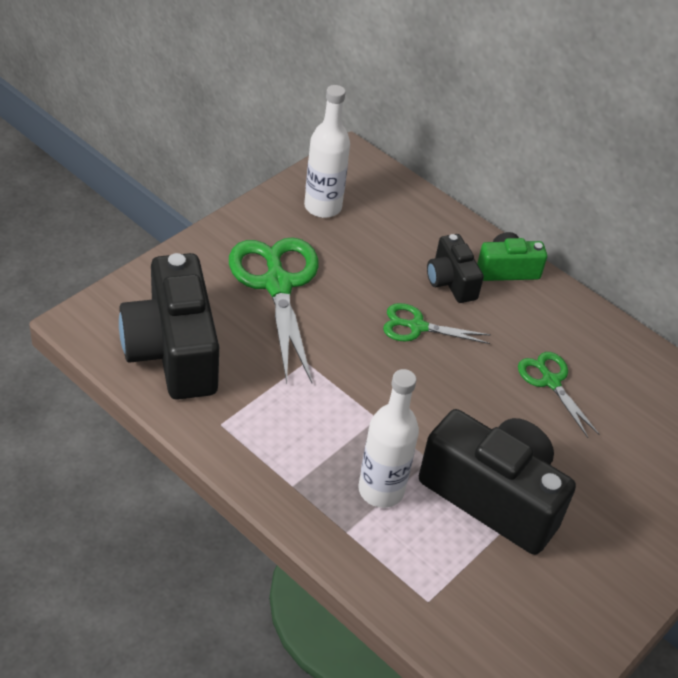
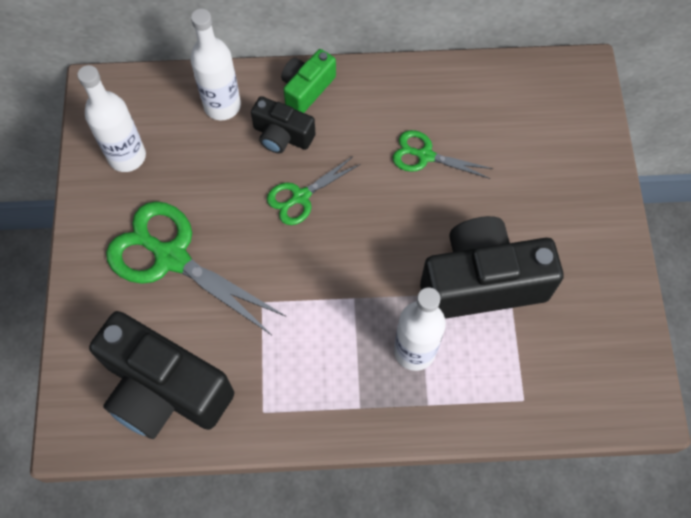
camera: 40 degrees left, 20 degrees up
(428, 231) = (222, 106): none -> white bottle

